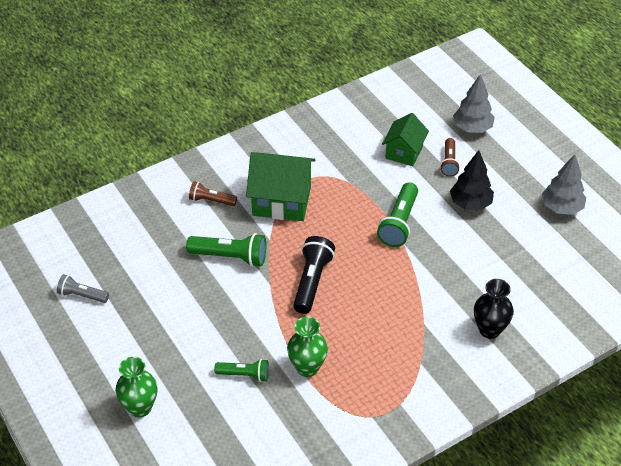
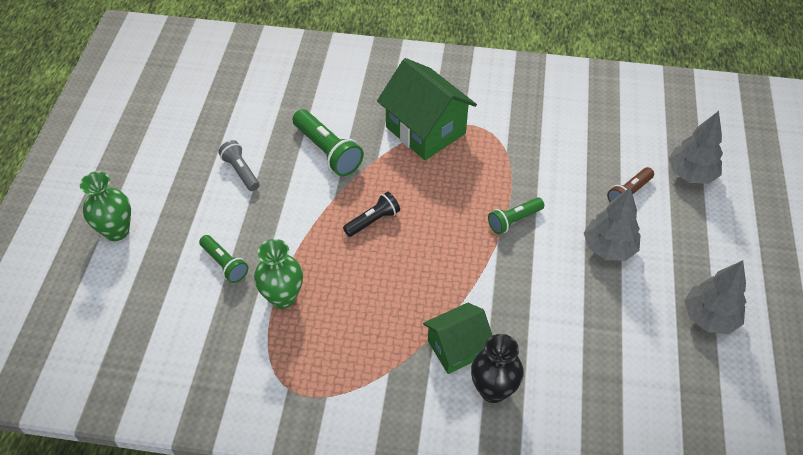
camera: 40 degrees right, 5 degrees up
(82, 295) = (180, 107): grey flashlight -> grey flashlight (241, 171)
(211, 200) = (365, 92): brown flashlight -> none
(312, 281) = (373, 220): black flashlight -> black flashlight, size x0.63
(399, 223) = (514, 220): green flashlight -> green flashlight, size x0.63
(404, 152) = (592, 155): green house -> green house (457, 348)
(470, 204) = (608, 248): black tree -> grey tree

